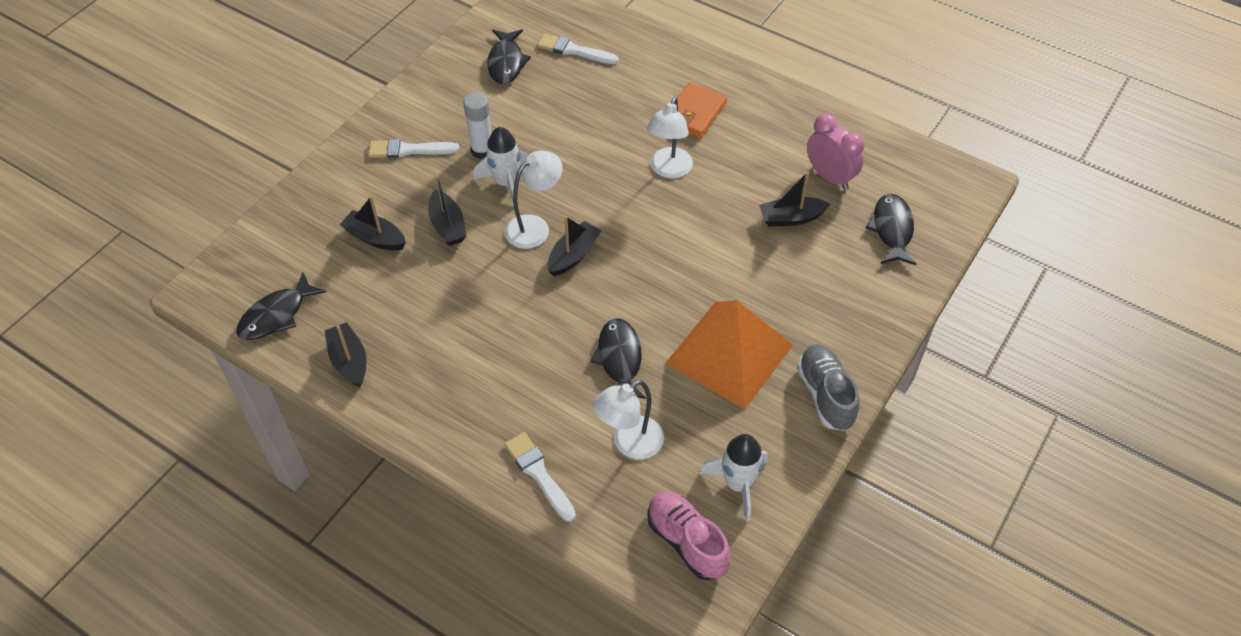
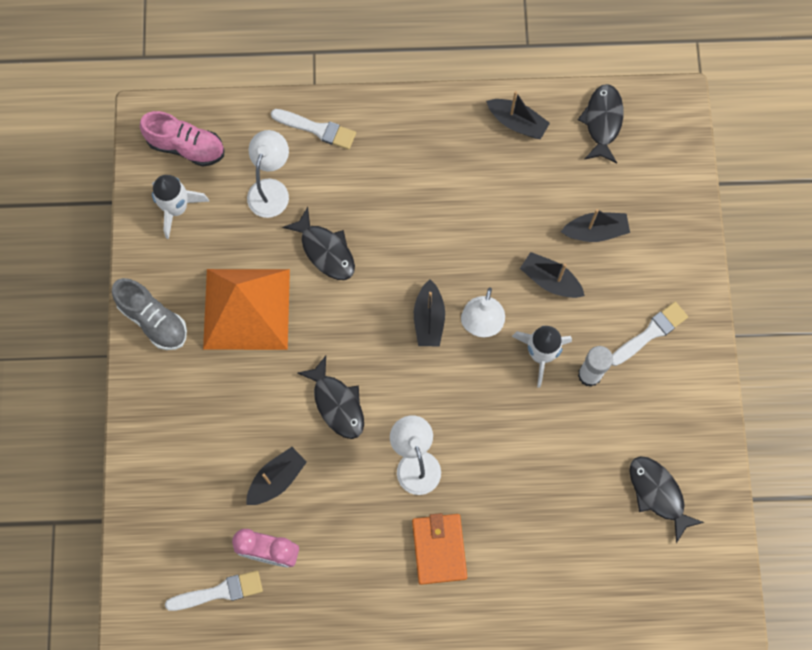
camera: 145 degrees right, 20 degrees up
(574, 50) = (609, 555): white brush -> white brush (219, 592)
(892, 230) = (183, 524): black fish -> black fish (337, 403)

